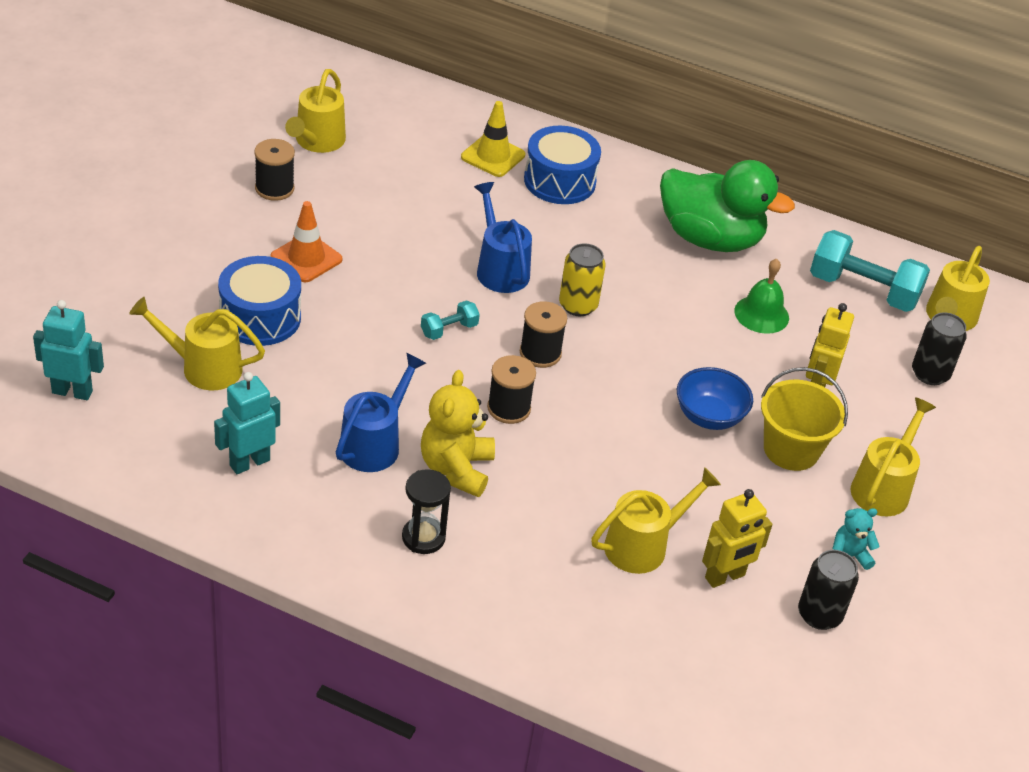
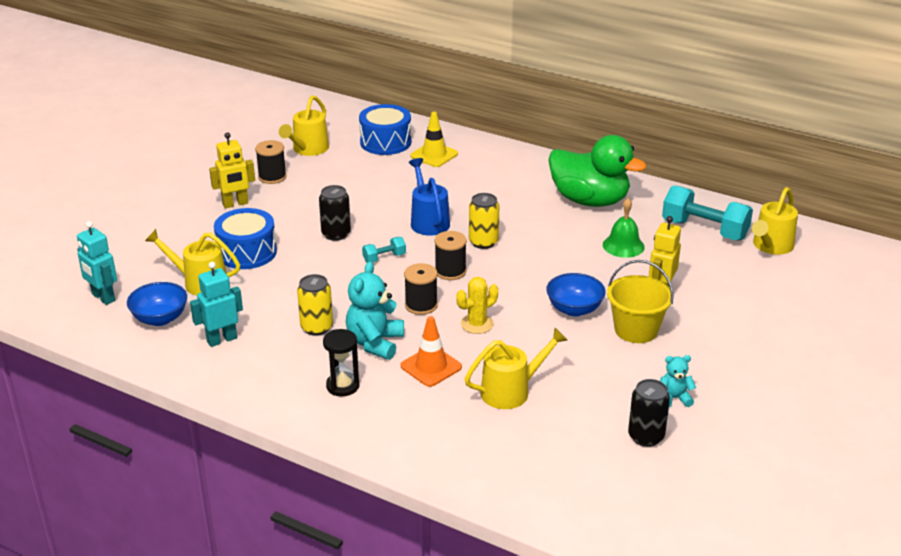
camera: 10 degrees right, 10 degrees down
(72, 391) = (103, 298): turquoise robot -> turquoise robot turned 150 degrees counterclockwise
(159, 427) = (160, 319): none -> blue bowl
(306, 258) = (287, 217): orange traffic cone -> orange traffic cone (431, 366)
(375, 443) = (316, 327): blue watering can -> yellow can
(456, 469) = (375, 343): yellow teddy bear -> turquoise teddy bear
(559, 181) = (481, 168): blue drum -> blue drum (385, 142)
(586, 439) = (477, 324): none -> yellow cactus
(725, 577) = (573, 411): yellow robot -> yellow robot (235, 204)
(883, 487) = (707, 353): yellow watering can -> none
(930, 374) = (752, 281): black can -> black can (336, 234)

